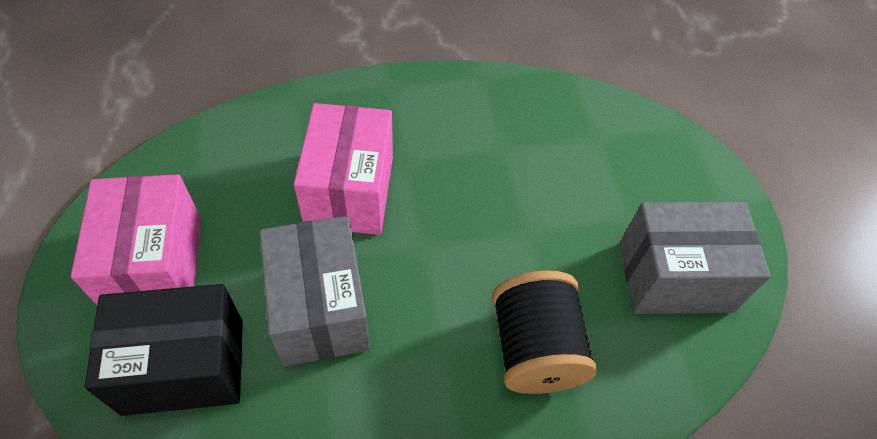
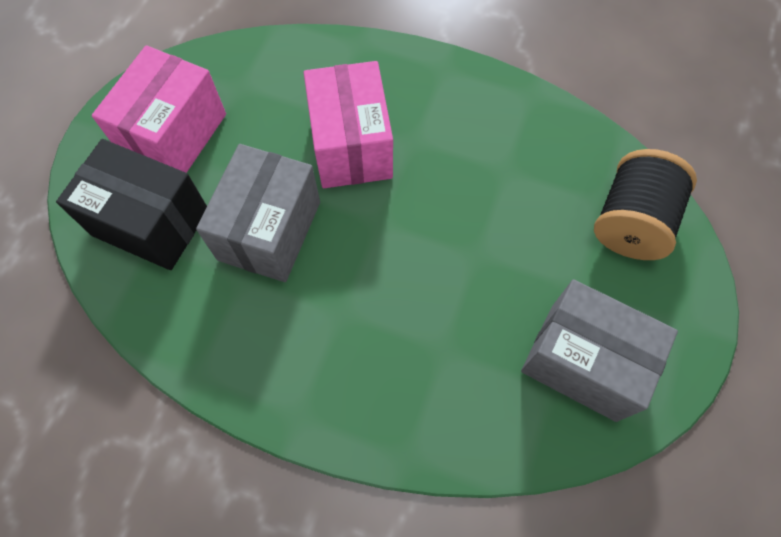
camera: 35 degrees right, 10 degrees up
(350, 191) = (351, 146): pink box -> pink box turned 45 degrees counterclockwise
(534, 349) = (415, 353): black spool -> black spool (630, 222)

